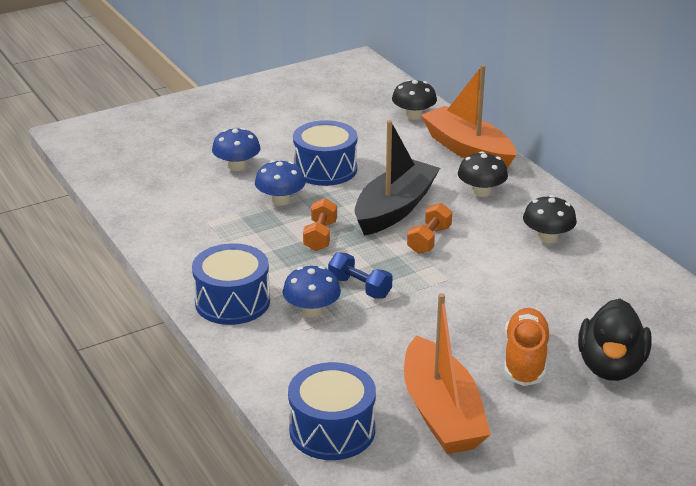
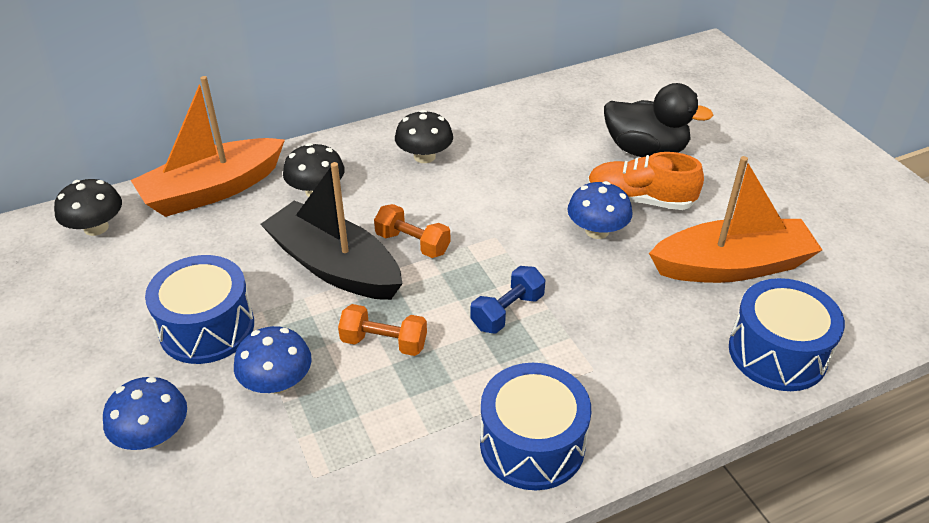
camera: 85 degrees left, 10 degrees up
(312, 310) = (554, 359): blue mushroom -> blue mushroom (597, 231)

